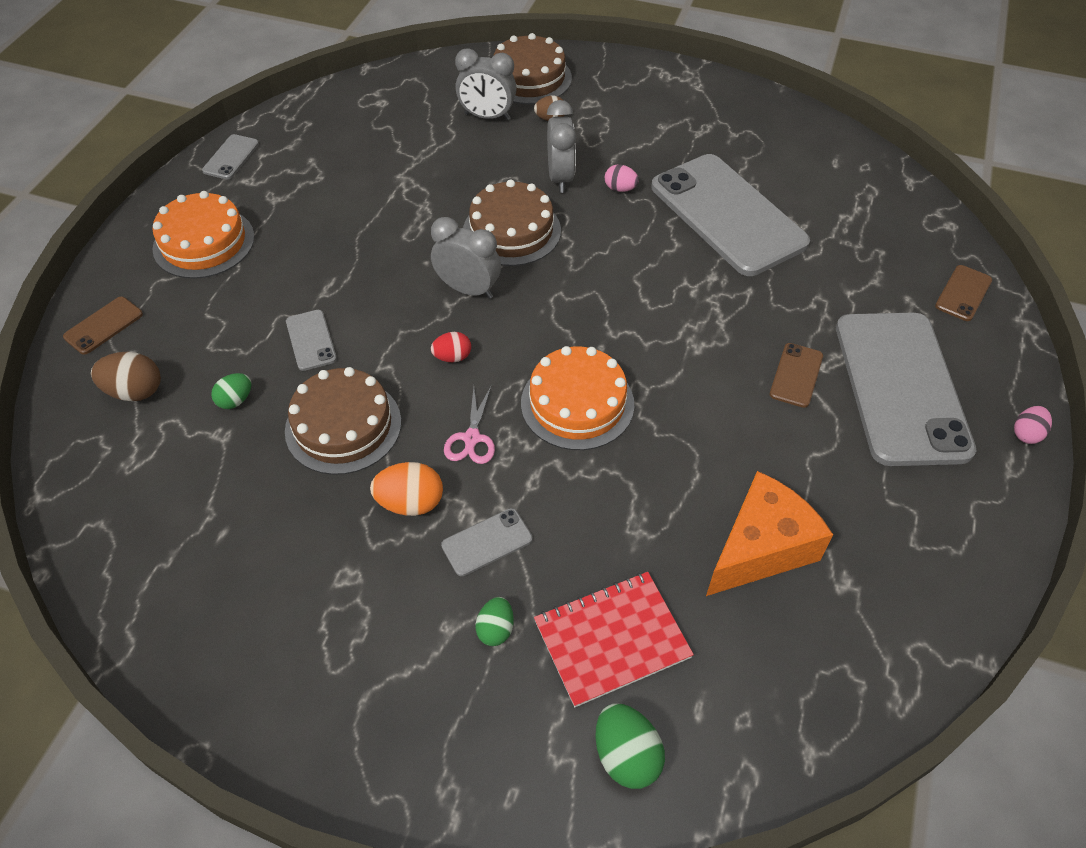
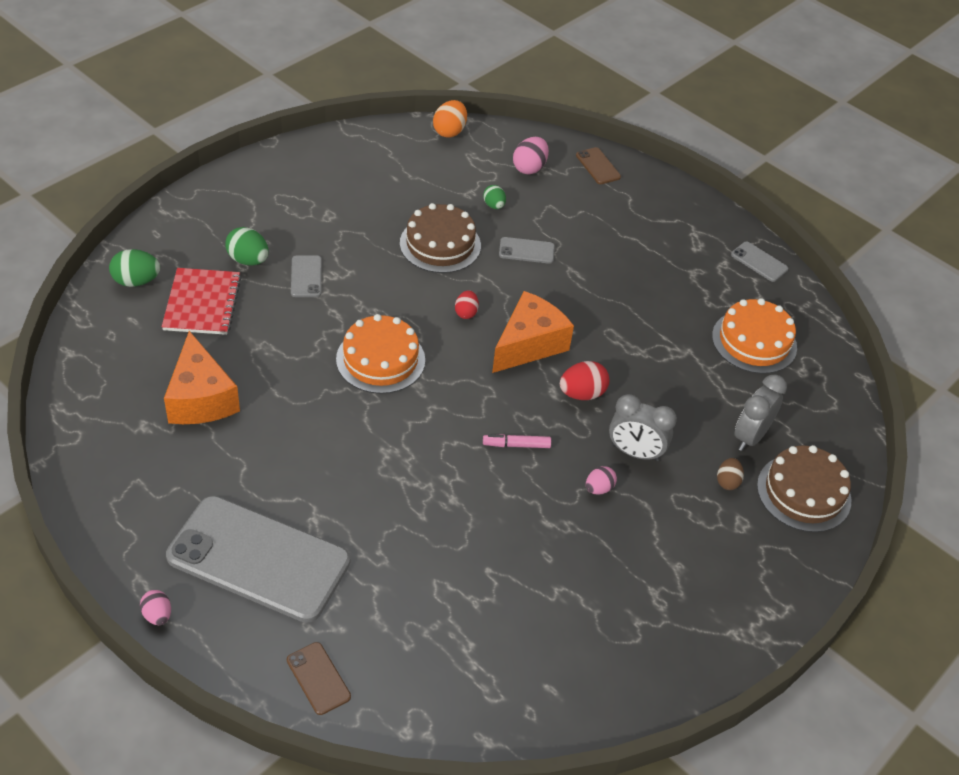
camera: 110 degrees right, 5 degrees down
(135, 391) = (529, 168): brown egg -> pink egg
(204, 242) = (659, 225): orange cake -> orange cake (754, 341)
(410, 503) = (359, 255): orange egg -> orange egg (449, 131)
(468, 289) = (529, 344): grey clock -> orange cheese
(472, 438) = (388, 297): pink scissors -> none
(495, 629) = (248, 260): green egg -> green egg, size x1.56
(511, 231) = (582, 394): brown cake -> red egg
(613, 255) = (516, 445): none -> pink marker
(727, 215) = (522, 551): grey phone -> none
(796, 375) = (317, 497): brown phone -> none

